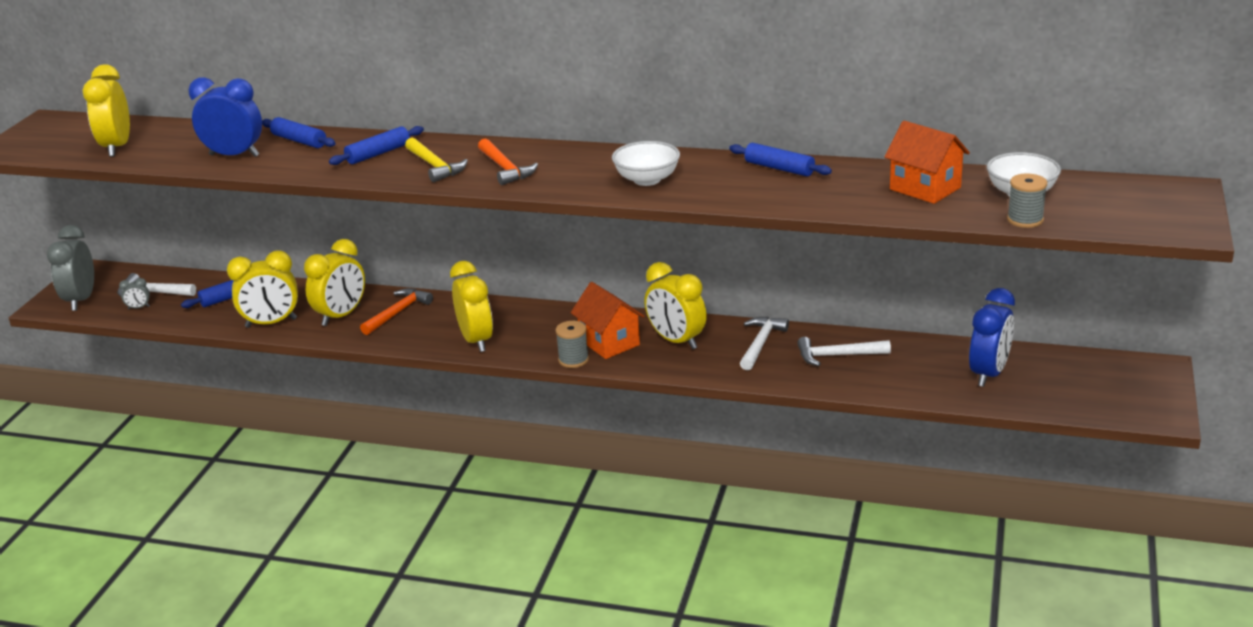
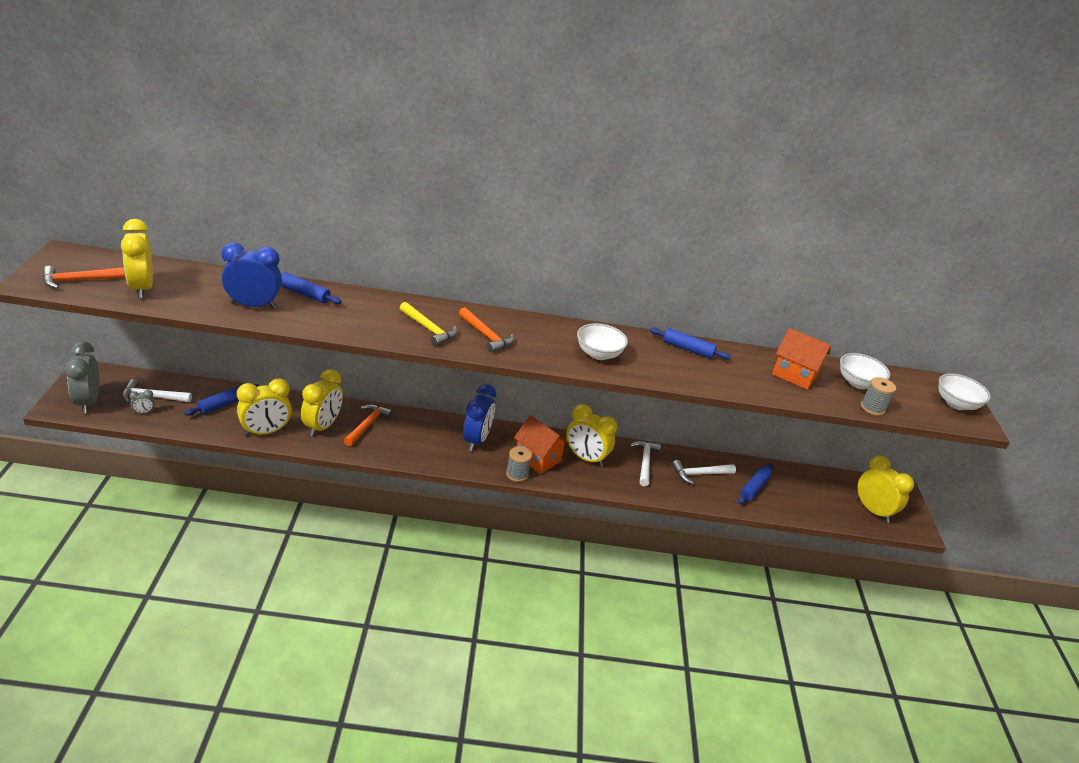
camera: 20 degrees left, 5 degrees up
(53, 144) = (78, 280): none -> orange hammer
(378, 153) = (377, 313): blue rolling pin -> blue rolling pin (754, 488)
(476, 340) = (437, 454): yellow clock -> yellow clock (872, 511)
(988, 374) = (801, 492): blue clock -> blue clock (476, 440)
(1171, 210) = (956, 404): none -> white bowl

